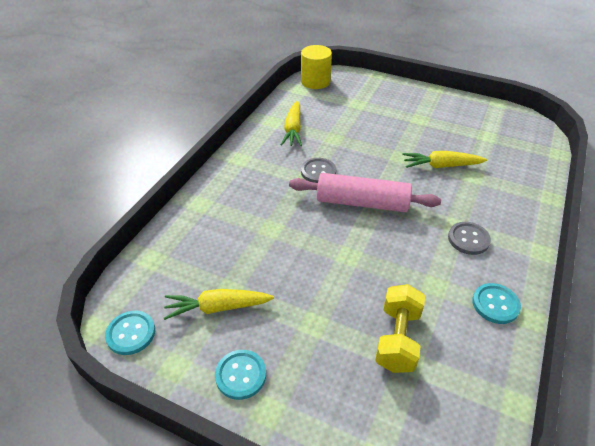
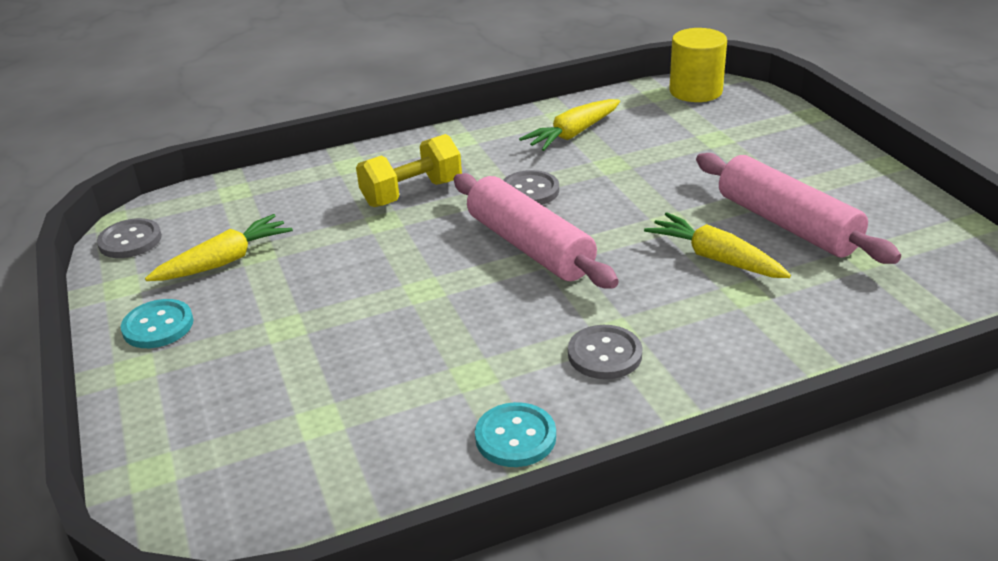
camera: 45 degrees right, 10 degrees down
(131, 333) = (130, 240): turquoise button -> grey button
(217, 307) = (225, 261): yellow carrot -> yellow carrot turned 105 degrees clockwise
(397, 339) = (343, 393): yellow dumbbell -> yellow dumbbell (412, 193)
(443, 134) = (787, 224): none -> pink rolling pin

